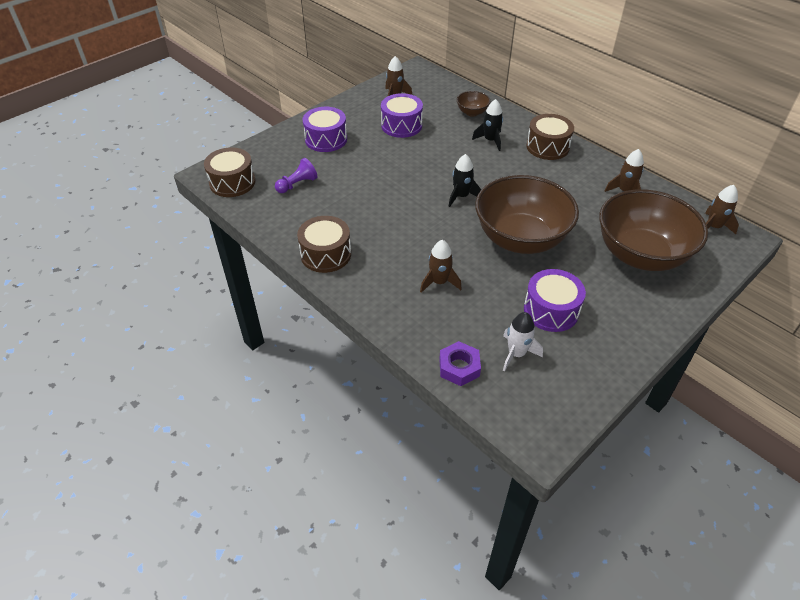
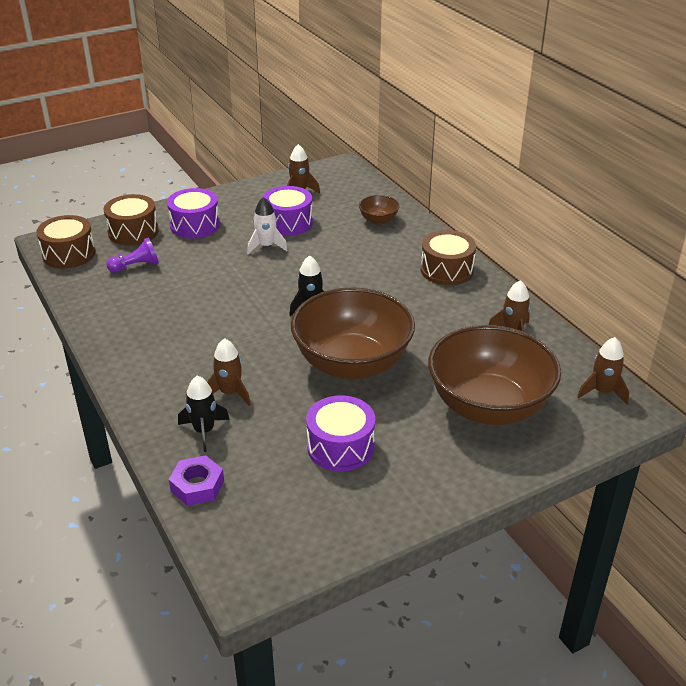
camera: 15 degrees right, 10 degrees down
(326, 254) = (123, 342): brown drum -> brown drum (133, 232)
(490, 140) = (381, 253): black rocket -> black rocket (204, 431)
(516, 354) = (271, 485): white rocket -> white rocket (266, 246)

